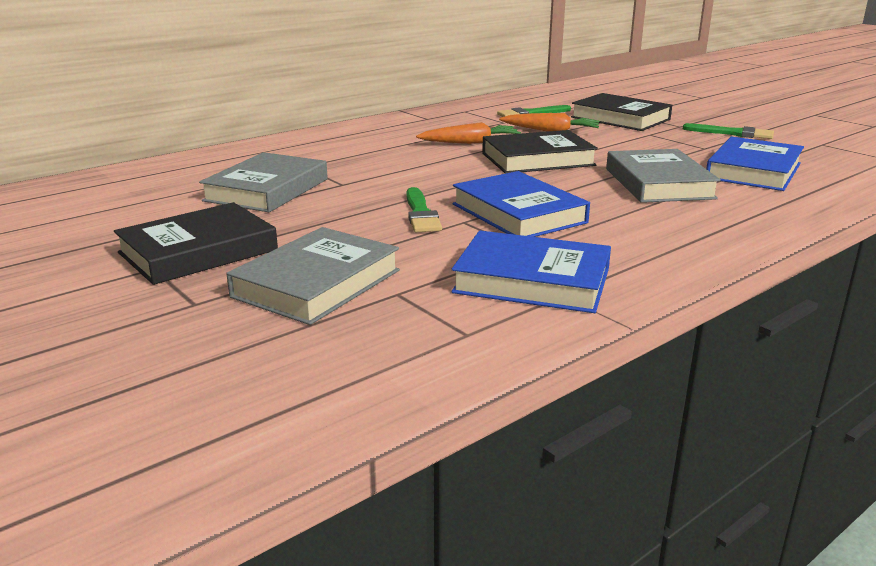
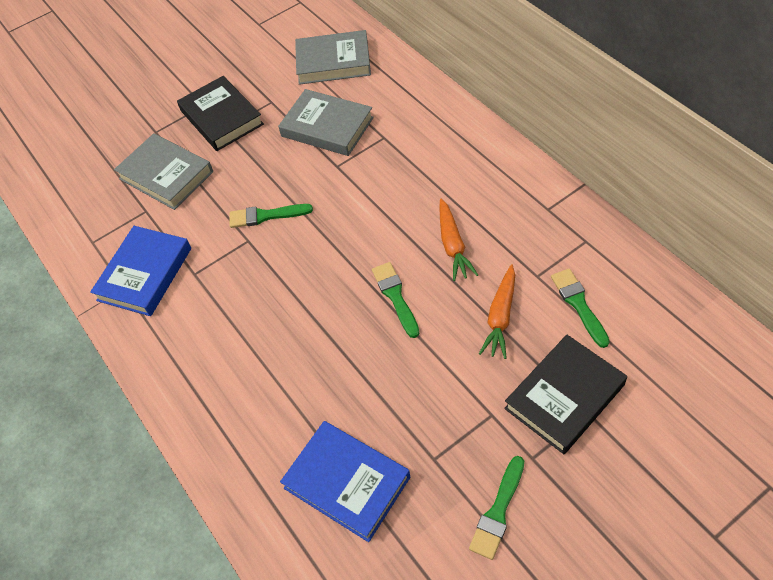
camera: 100 degrees right, 30 degrees up
(518, 213) = (258, 273): blue book -> none
(537, 159) = (395, 296): black book -> green brush
(658, 183) = (316, 384): grey book -> grey book (333, 62)

